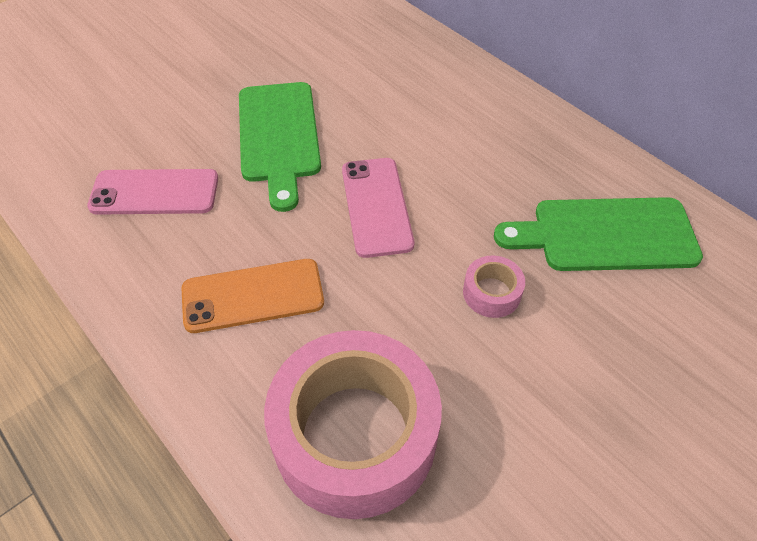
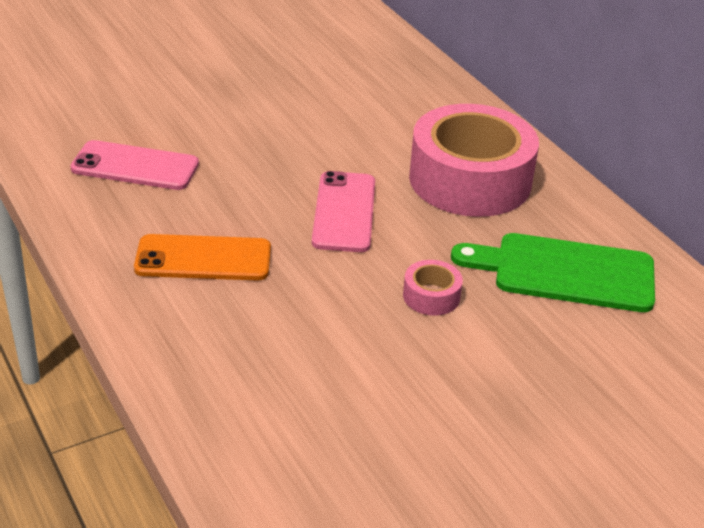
camera: 10 degrees right, 15 degrees down
(279, 137) = (267, 142): green cutting board -> none
(355, 435) = (263, 372): pink tape -> pink tape (470, 180)

